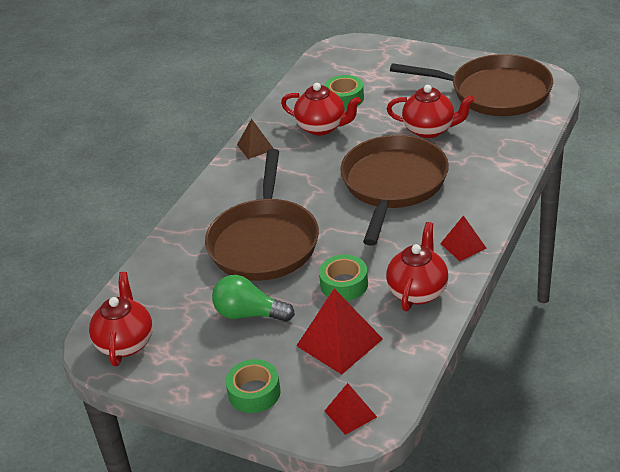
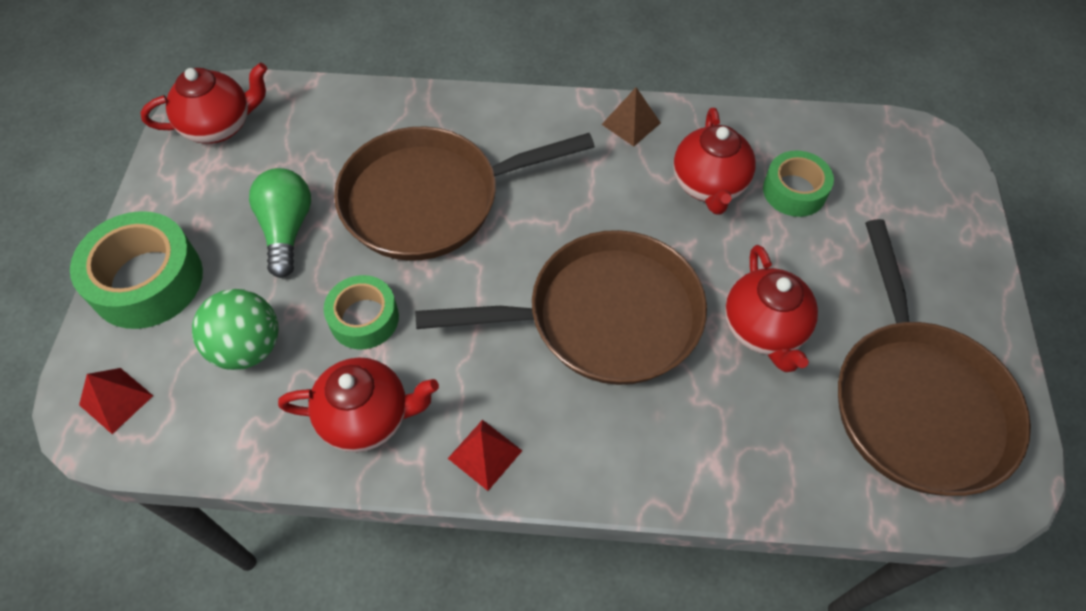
camera: 65 degrees right, 20 degrees up
(254, 392) = (147, 281): green tape -> green tape, size x1.62
(339, 342) = (248, 347): red pyramid -> green ball

